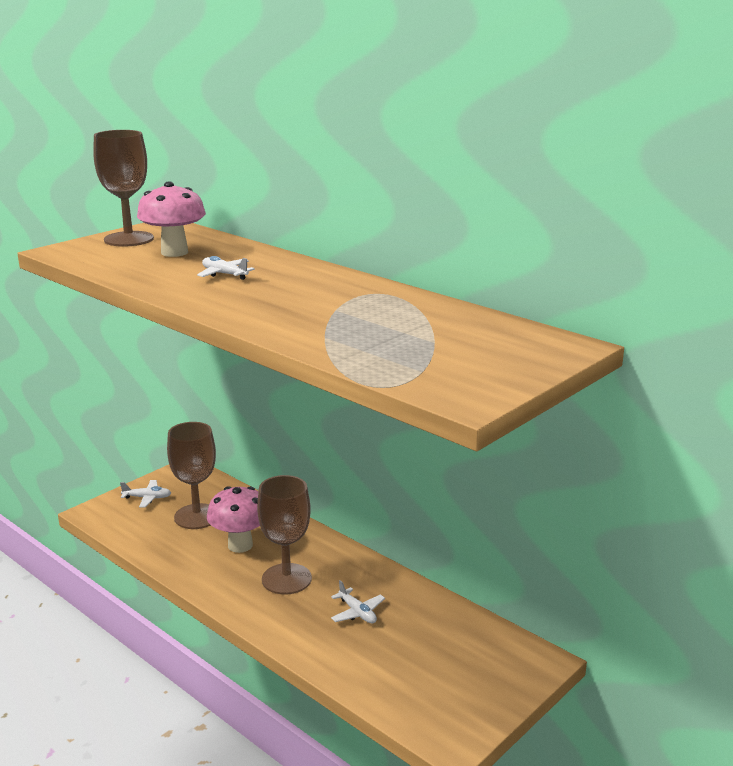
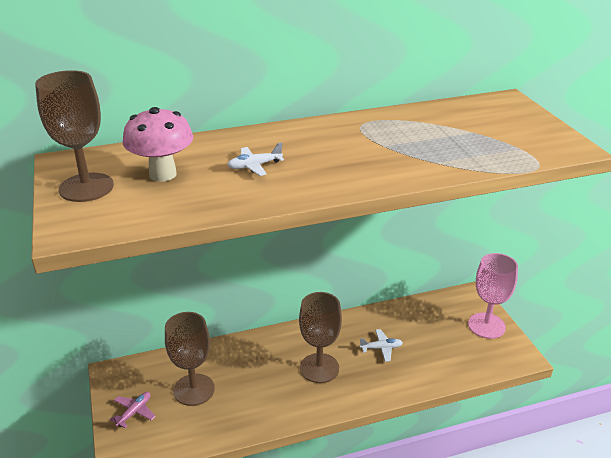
camera: 60 degrees left, 10 degrees up
(147, 498) = (134, 412): white plane -> pink plane
(240, 545) = (257, 378): pink mushroom -> none
(487, 691) = (486, 325): none -> pink goblet

